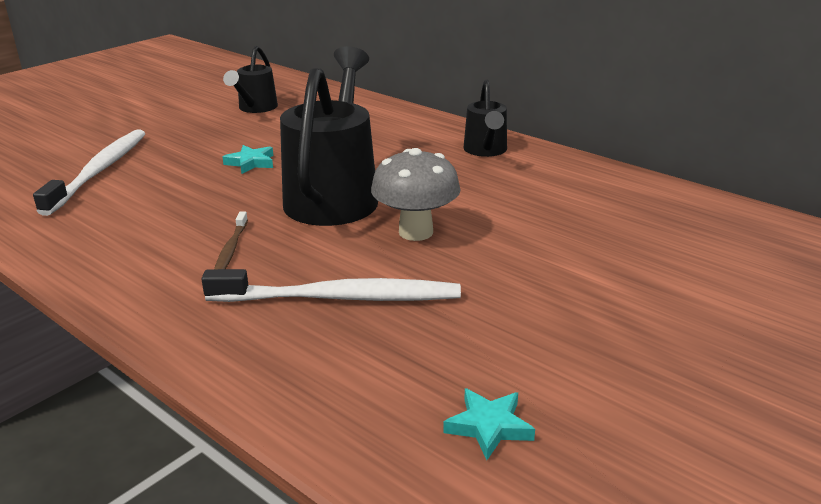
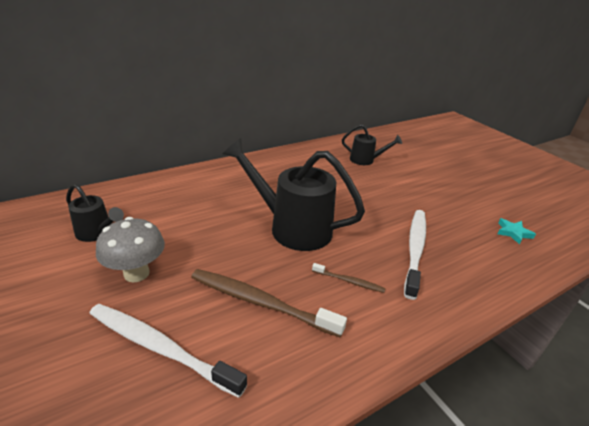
camera: 75 degrees left, 5 degrees up
(173, 201) = (260, 302): none -> brown toothbrush
(251, 163) = (214, 253): turquoise star -> none
(416, 232) = (351, 211): grey mushroom -> grey mushroom (136, 273)
(486, 151) = (264, 167): black watering can -> black watering can (366, 160)

